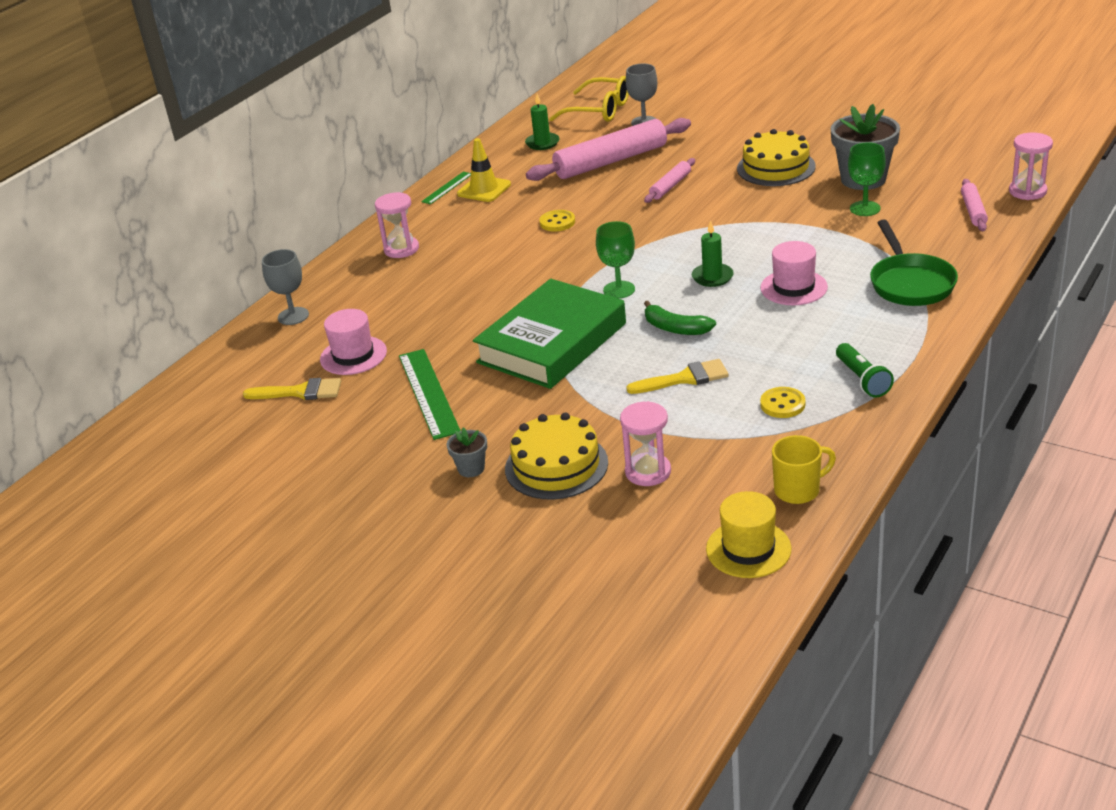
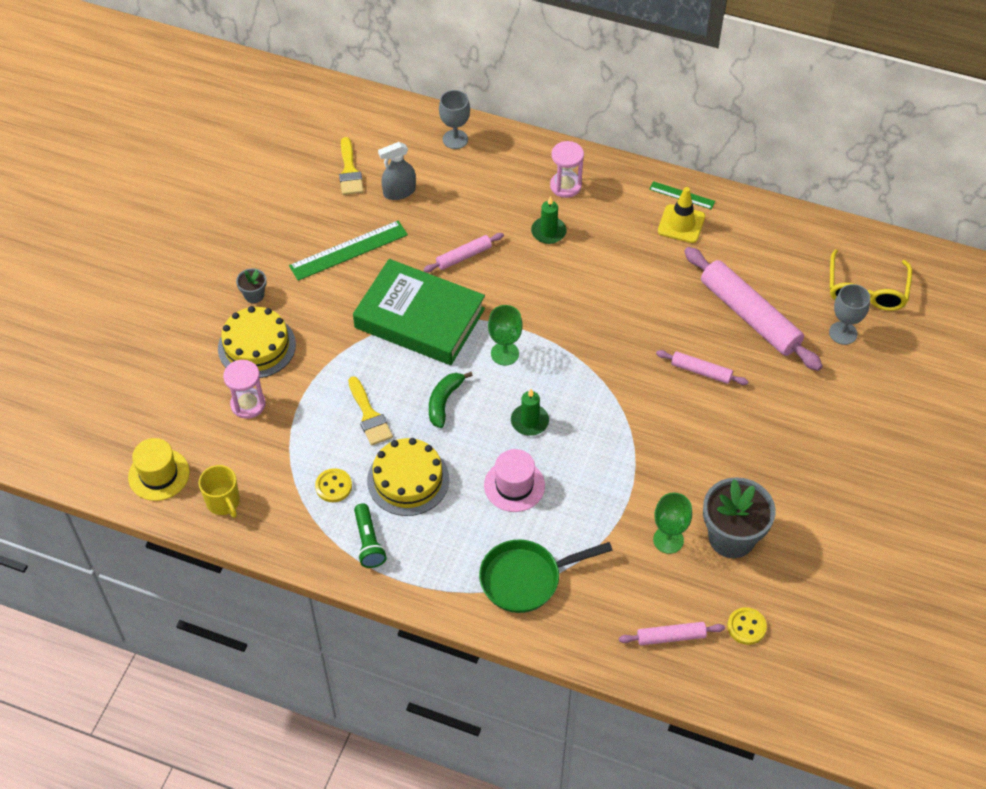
camera: 75 degrees right, 20 degrees up
(353, 355) = (399, 192): pink hat -> grey spray bottle
(472, 313) = (463, 256): none -> pink rolling pin
(542, 143) = (783, 253): green candle -> green candle (548, 232)
(557, 222) = (621, 291): yellow button -> yellow button (746, 627)
(776, 167) = (750, 458): yellow cake -> yellow cake (408, 480)
(862, 380) = (369, 542): green flashlight -> green flashlight turned 75 degrees counterclockwise
(1027, 191) = (718, 690): pink hourglass -> none

